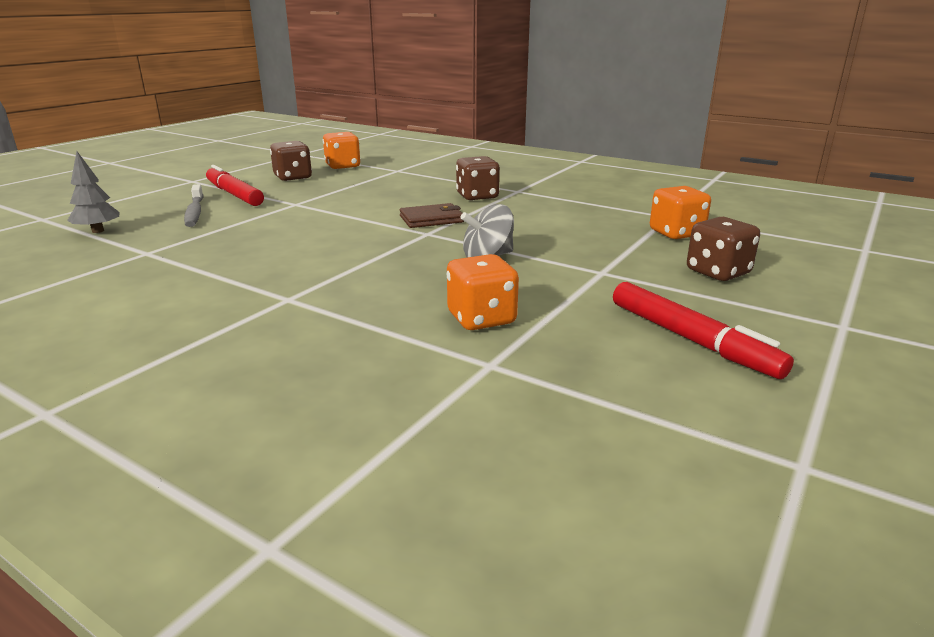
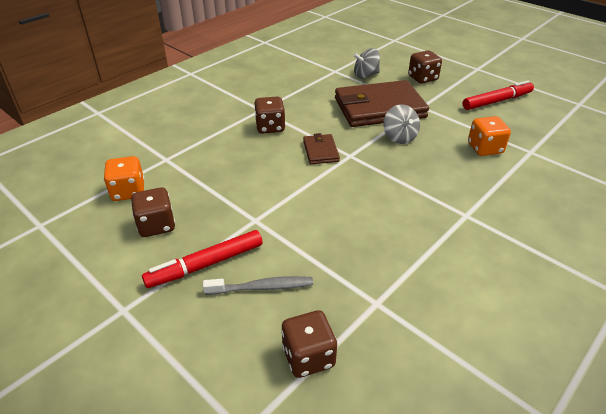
camera: 80 degrees left, 15 degrees up
(98, 231) = (308, 356): grey tree -> brown dice
(570, 244) = (379, 108): none -> brown wallet
(676, 233) = (365, 75): orange dice -> grey spinning top

